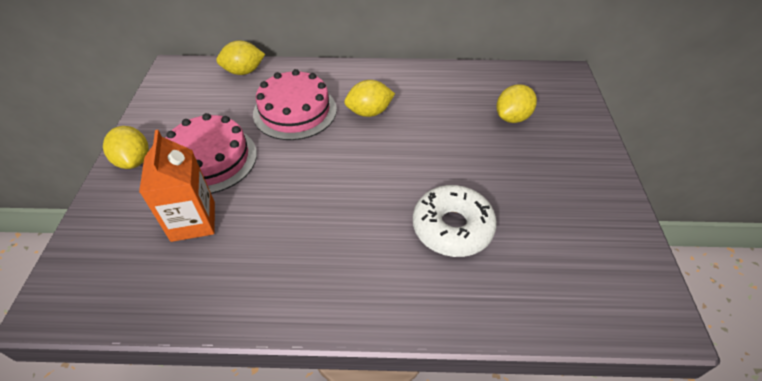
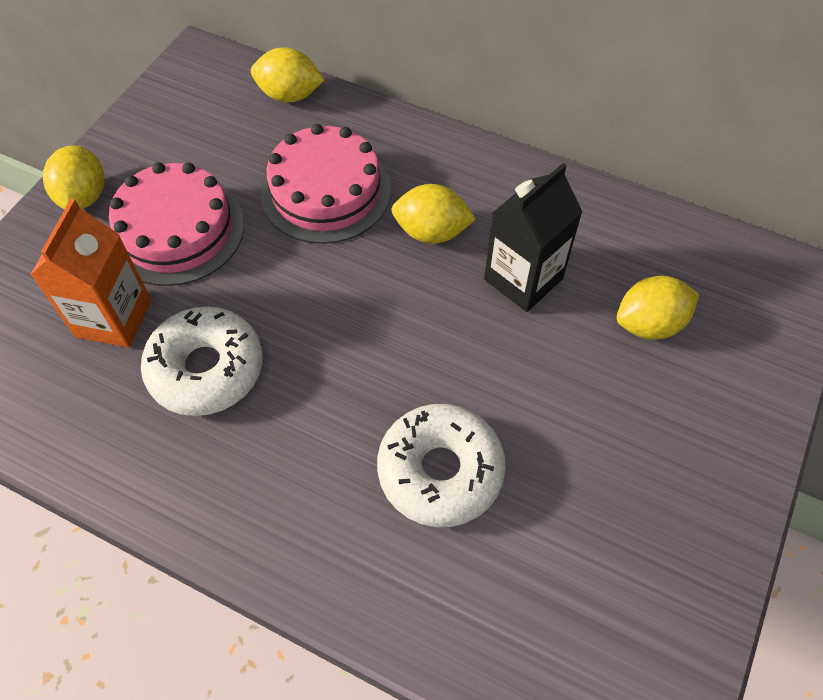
camera: 25 degrees right, 10 degrees up
(274, 227) = (206, 369): none -> white donut
(434, 118) = (523, 279): none -> black carton

